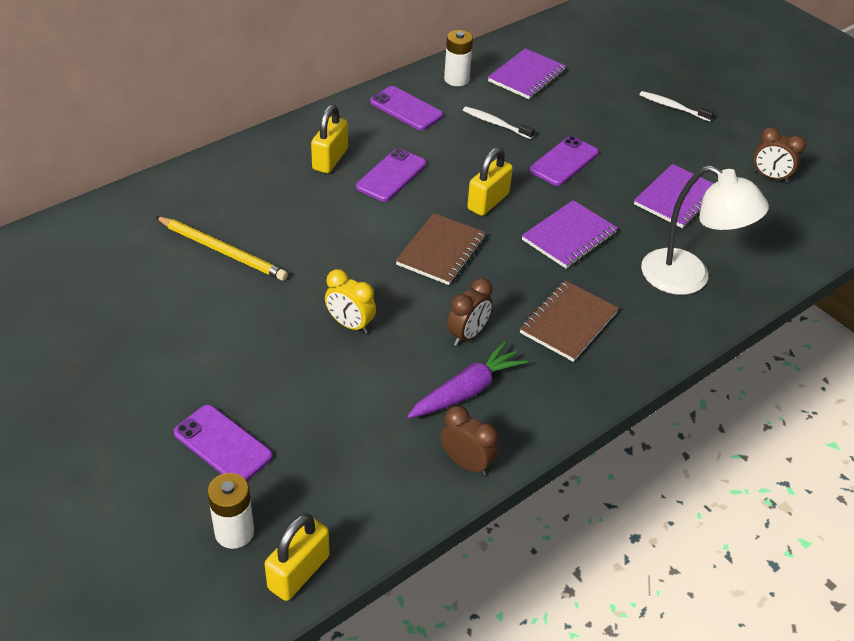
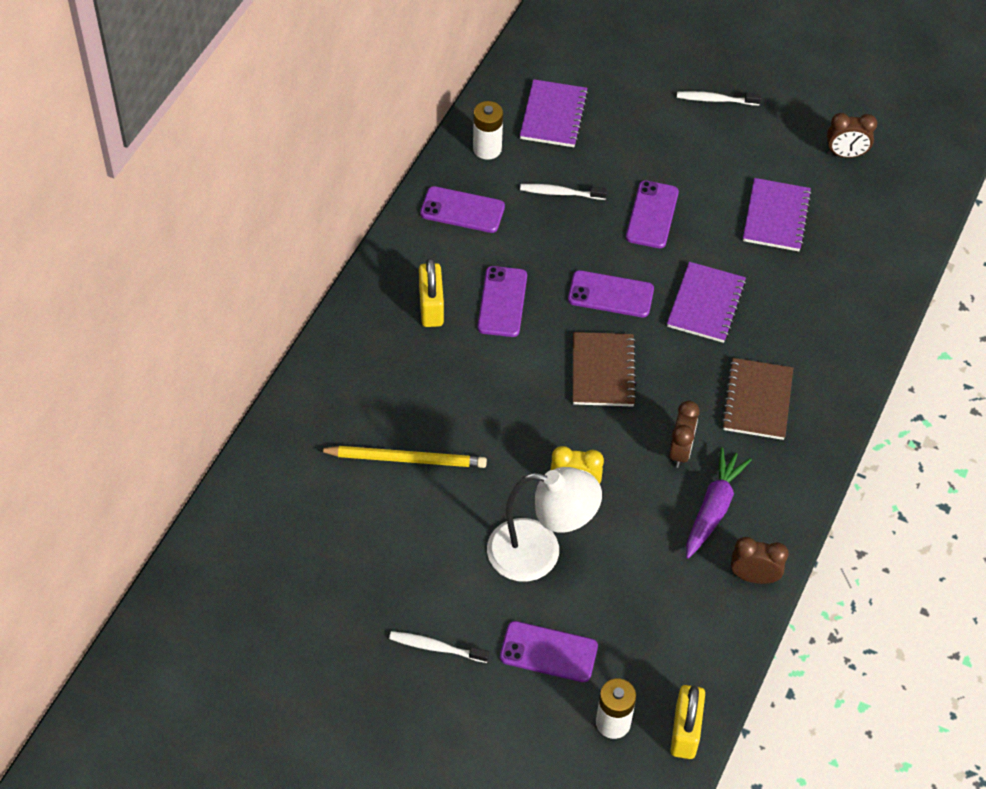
camera: 25 degrees left, 10 degrees up
(127, 398) = (436, 647): none -> white toothbrush
(488, 201) = (610, 294): yellow padlock -> purple phone
(688, 278) = (832, 307): white lamp -> white lamp (539, 552)

